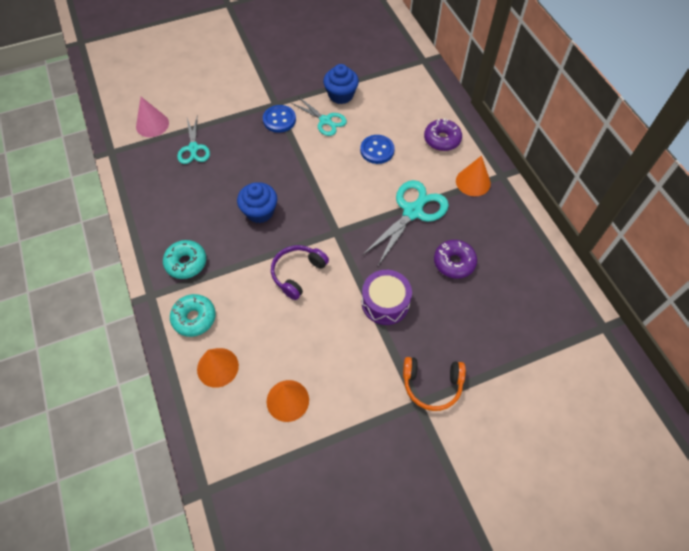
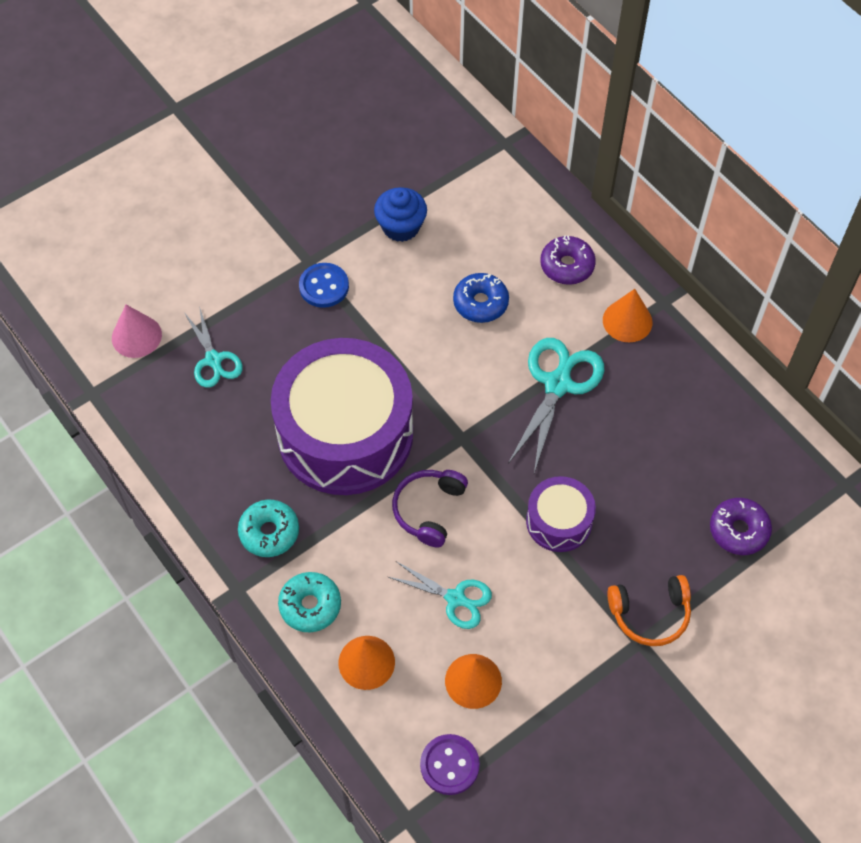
camera: 15 degrees left, 0 degrees up
(249, 459) = (449, 765): none -> purple button
(259, 211) = (345, 434): blue cupcake -> purple drum
(325, 121) = (391, 273): turquoise scissors -> turquoise scissors (455, 598)
(377, 150) = (480, 303): blue button -> blue donut
(454, 262) = (633, 443): purple donut -> purple donut (738, 530)

